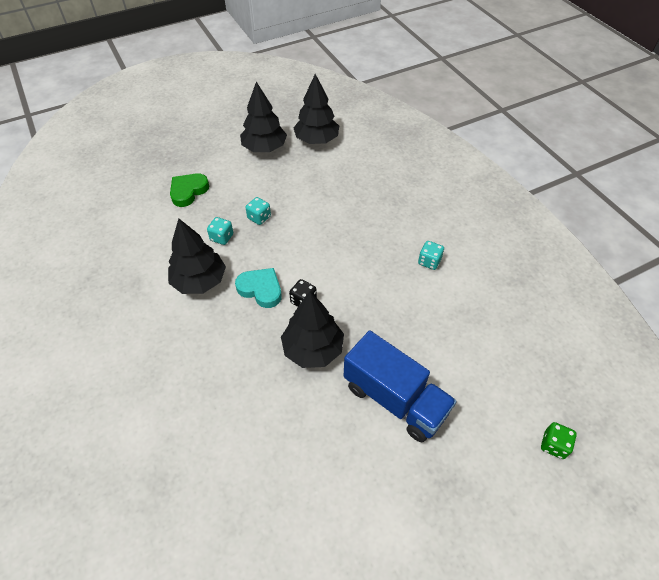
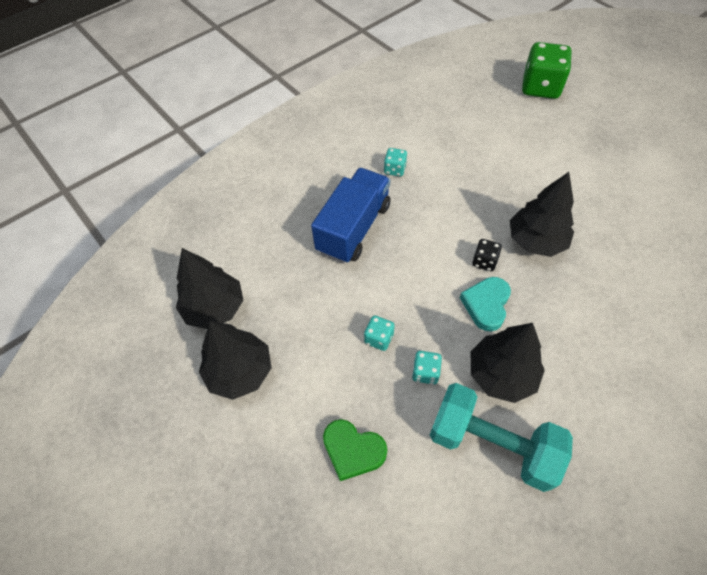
camera: 100 degrees left, 5 degrees up
(155, 260) = (492, 444): none -> turquoise dumbbell
(395, 399) = (553, 175): blue truck -> blue truck (354, 228)
(553, 445) = (540, 87): green dice -> green dice, size x2.10

